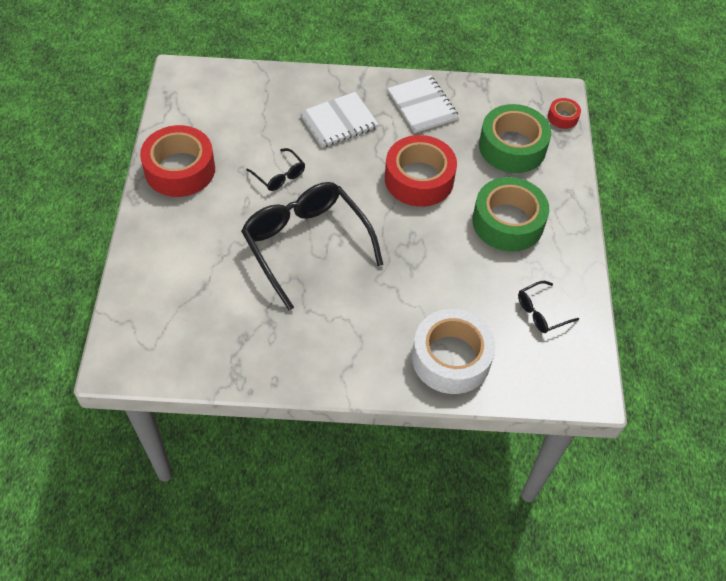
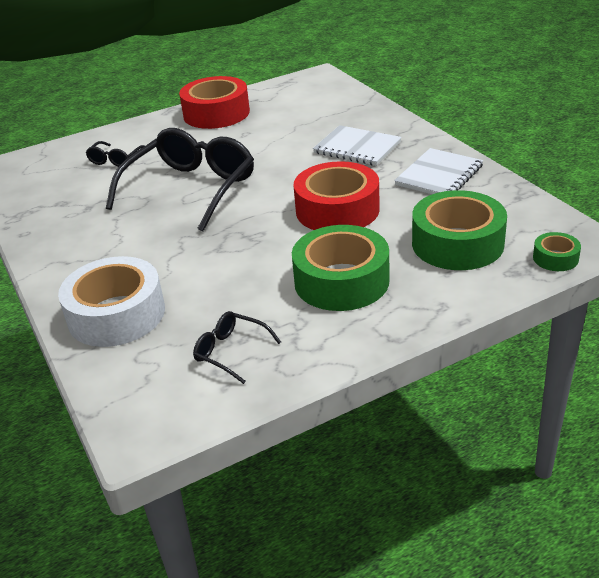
camera: 65 degrees right, 20 degrees down
(279, 175) = (258, 149): black glasses -> black glasses (116, 159)
(563, 117) = (555, 258): red tape -> green tape

